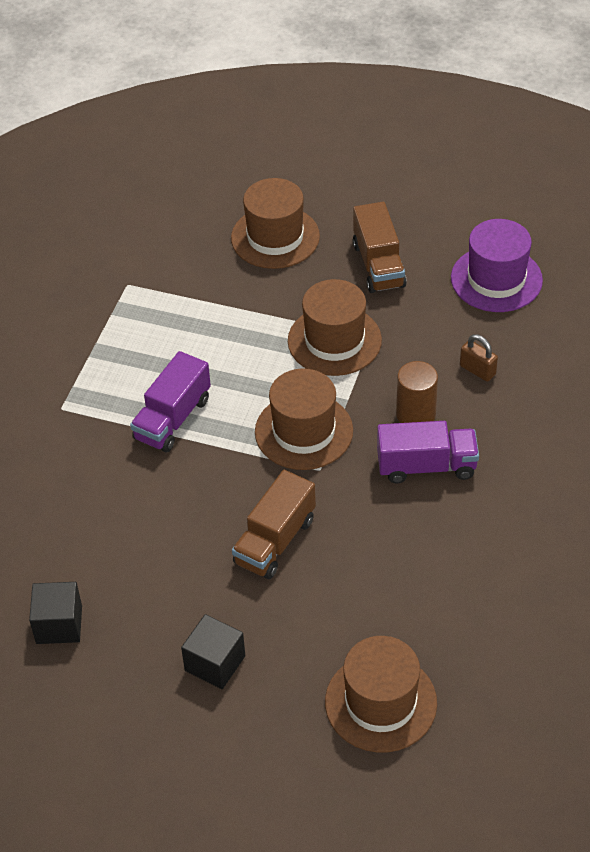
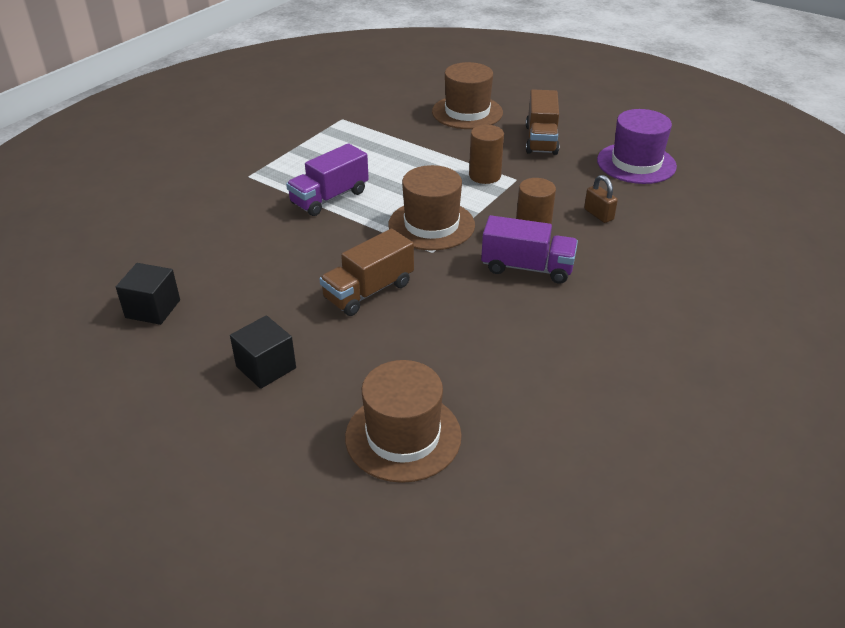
camera: 15 degrees right, 10 degrees down
(334, 340) = (485, 176): brown hat -> brown cylinder

